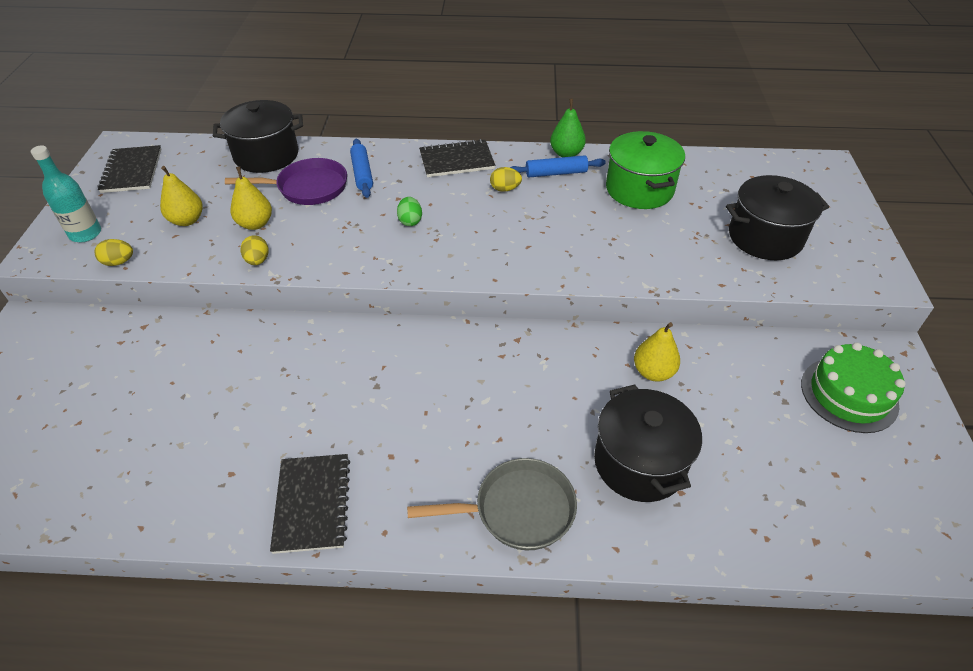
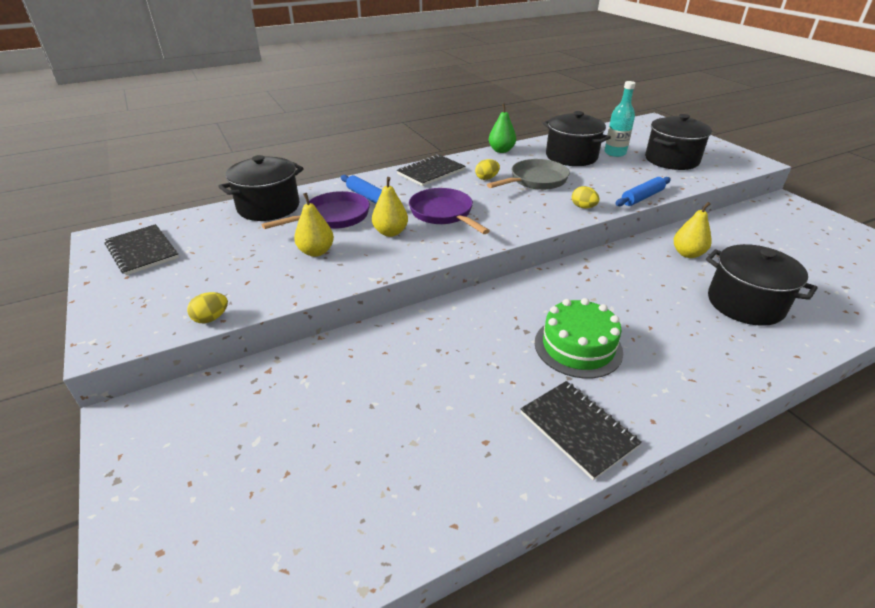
camera: 30 degrees left, 10 degrees down
(85, 234) = (146, 309): turquoise bottle -> turquoise bottle (615, 153)
(187, 220) = (246, 268): yellow pear -> yellow pear (390, 232)
(257, 260) = (350, 274): yellow egg -> yellow egg (583, 207)
(410, 221) = (443, 214): green egg -> purple pan
(517, 510) = (716, 362): grey pan -> grey pan (535, 180)
(556, 173) = (508, 162): blue rolling pin -> blue rolling pin (642, 197)
(639, 189) = (571, 156): green pot -> black pot
(849, 394) = (794, 227): green cake -> green cake (578, 347)

